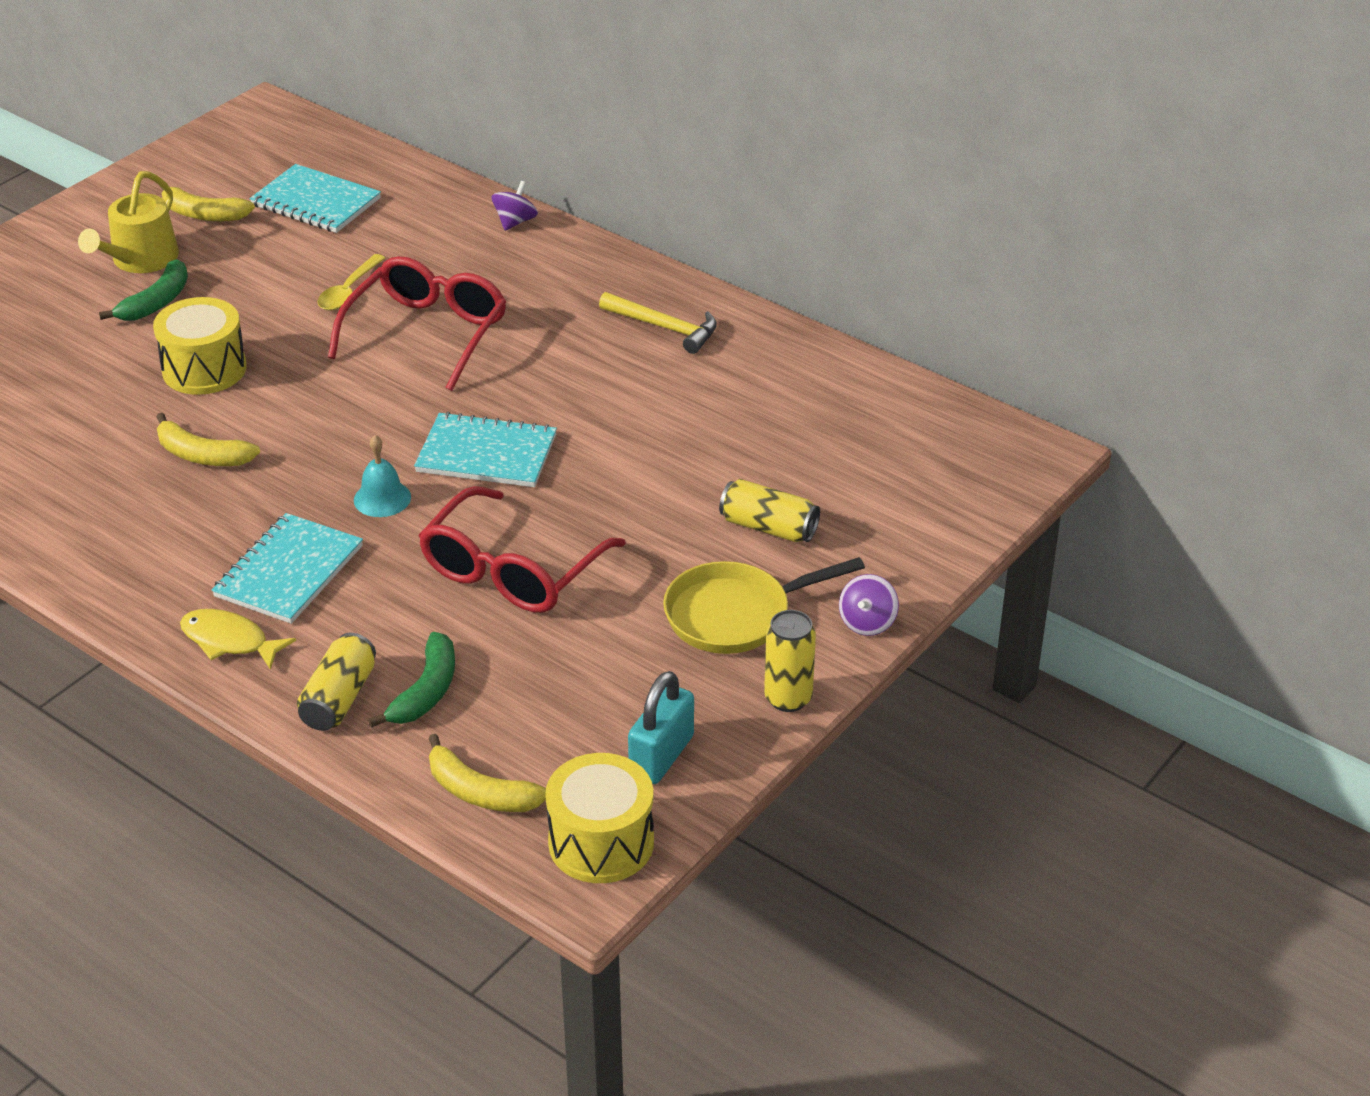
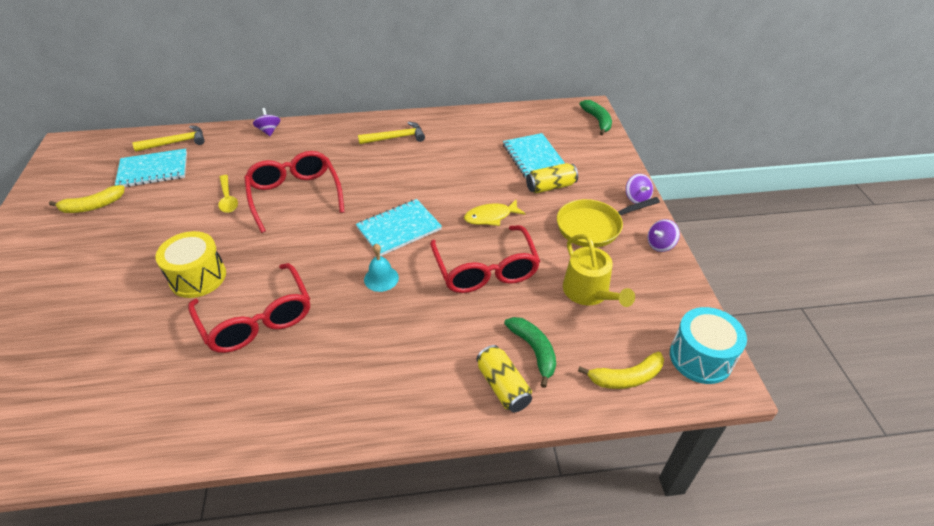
camera: 45 degrees left, 5 degrees up
(140, 260) = (82, 246): yellow watering can -> yellow watering can (589, 292)
(157, 302) = (122, 261): green banana -> green banana (597, 121)
(202, 455) = (257, 319): yellow banana -> red glasses
(229, 641) = (408, 402): yellow fish -> yellow fish (491, 217)
(289, 571) = (387, 344): turquoise notebook -> turquoise notebook (534, 157)
(385, 176) = (176, 142): none -> yellow hammer
(601, 842) = (700, 357): yellow drum -> turquoise drum
(661, 756) = (660, 302): turquoise padlock -> none
(735, 615) = (593, 227): yellow pan -> yellow pan turned 45 degrees clockwise
(788, 698) = (660, 245): yellow can -> purple spinning top

